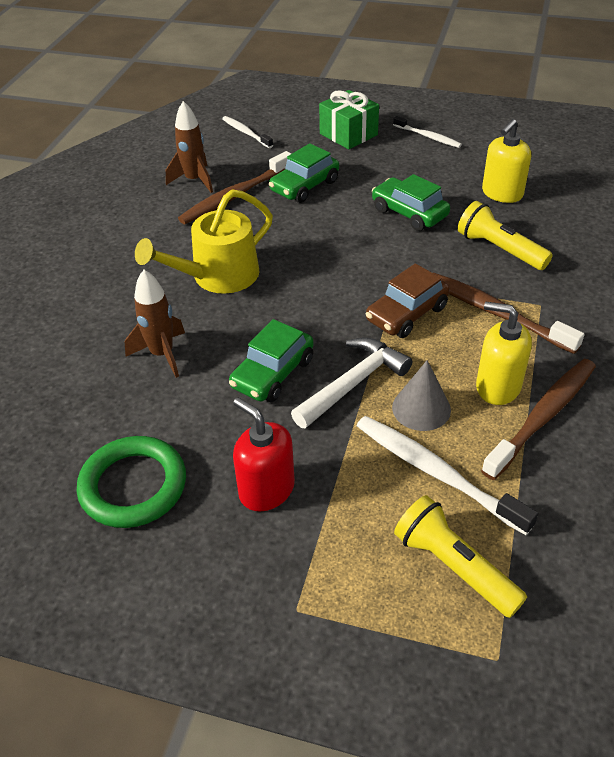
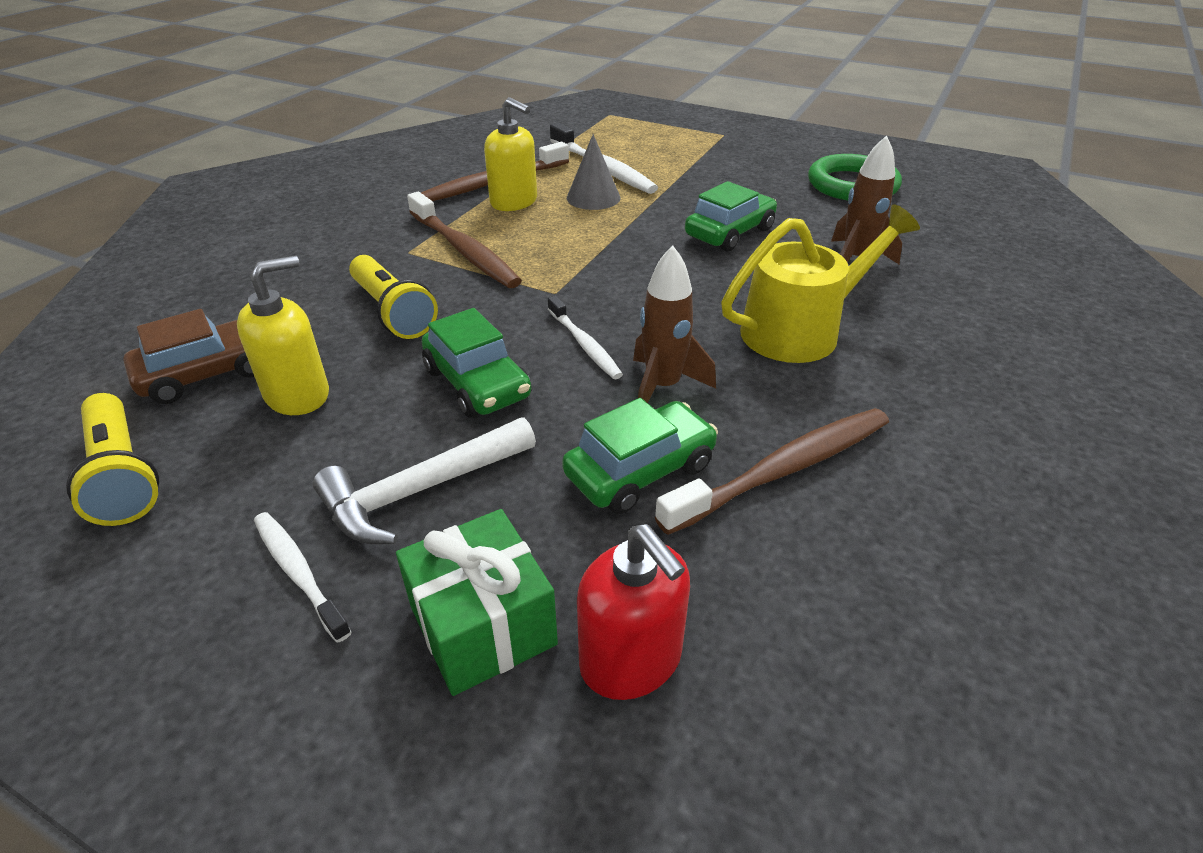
camera: 170 degrees left, 5 degrees down
(194, 180) = (879, 528): brown rocket -> brown rocket (663, 387)
(246, 133) = (765, 696): white toothbrush -> white toothbrush (584, 344)
(266, 489) = (740, 173): red soap dispenser -> red soap dispenser (631, 660)
(352, 384) = (650, 217): white hammer -> white hammer (421, 490)
(406, 314) = (564, 261): brown car -> brown car (208, 373)
(454, 566) = (615, 137): yellow flashlight -> yellow flashlight (122, 474)

